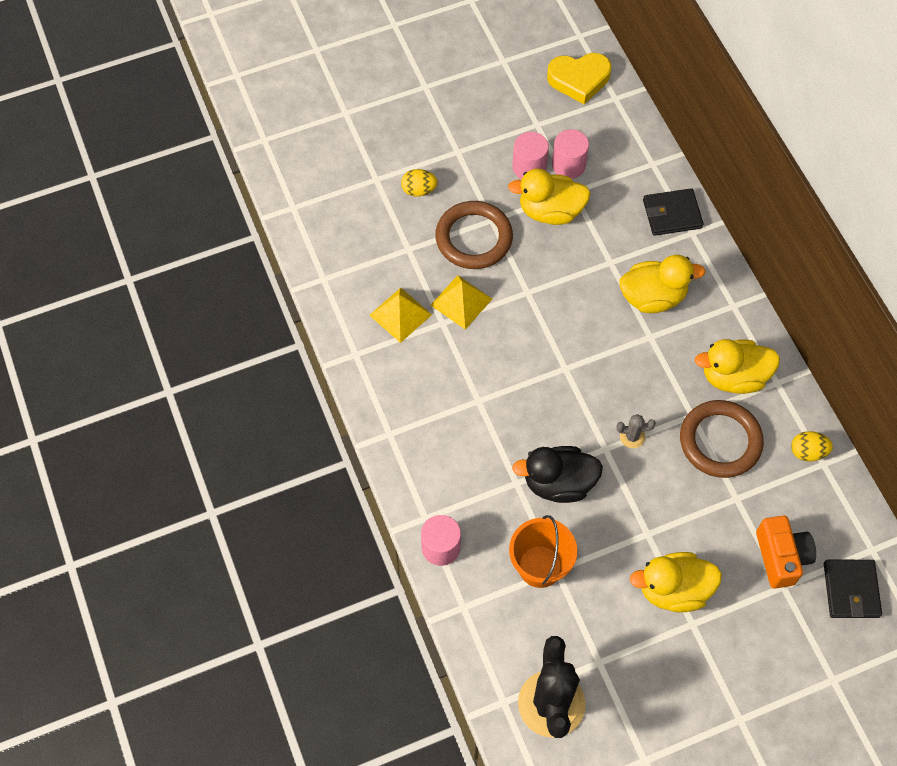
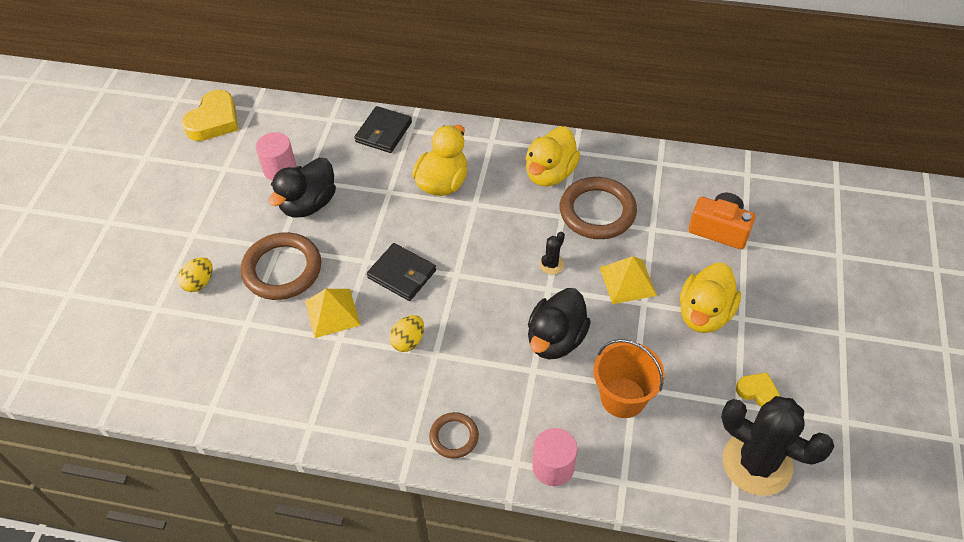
camera: 55 degrees left, 10 degrees down
(400, 314) = (303, 366): yellow pyramid -> yellow pyramid (627, 281)
(416, 460) = (454, 437): none -> brown ring
(529, 167) = (256, 195): pink cylinder -> none
(550, 211) = (308, 204): yellow duck -> black duck
(622, 673) = (757, 392): none -> yellow heart
(632, 436) = (551, 264): grey cactus -> black cactus
(807, 452) = (644, 166): yellow egg -> yellow egg (408, 341)
(851, 590) = (772, 204): black wallet -> black wallet (402, 274)

